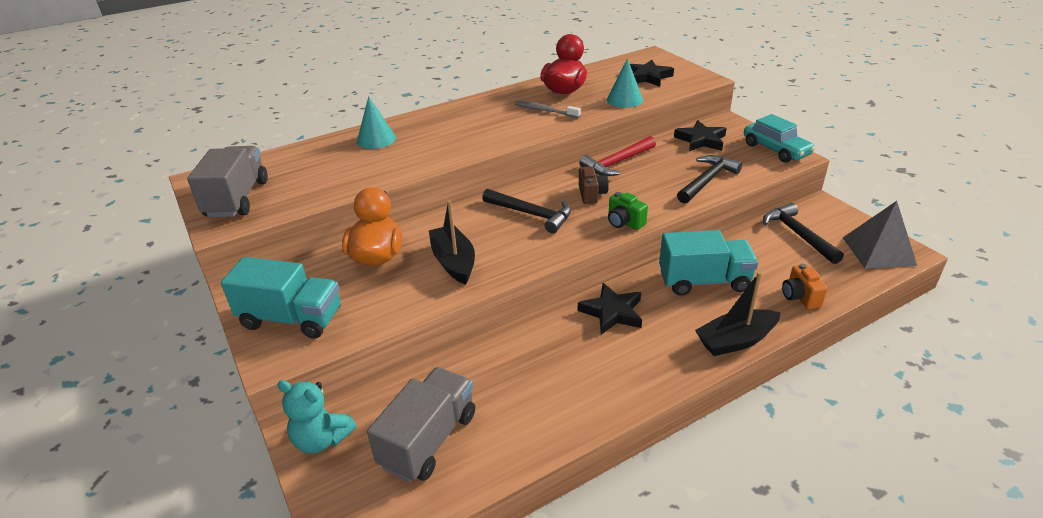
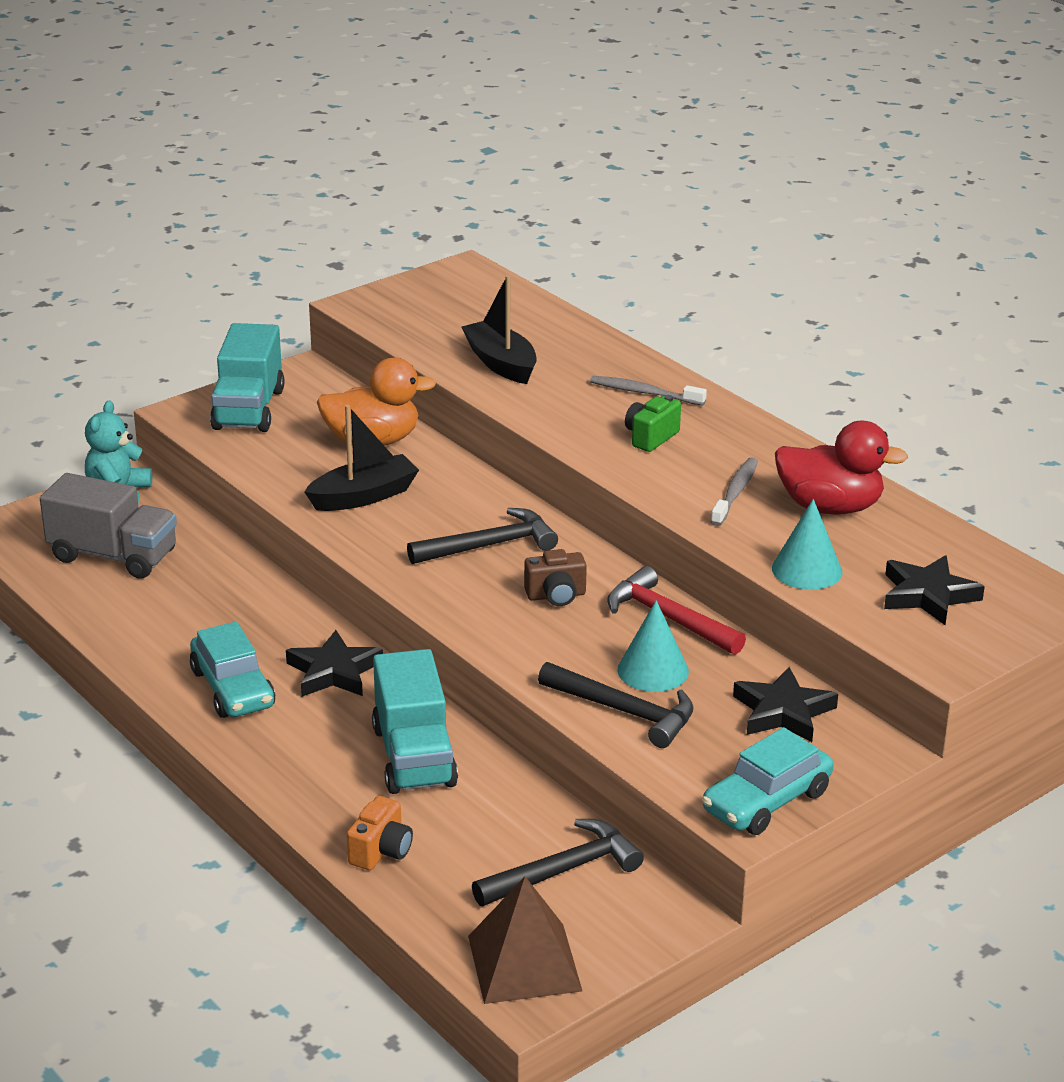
camera: 80 degrees right, 5 degrees down
(237, 199) = (418, 301): grey truck -> none
(376, 139) = (597, 363): turquoise cone -> turquoise cone (653, 670)
(422, 127) = (644, 393): none -> grey toothbrush
(531, 214) = (489, 546): black hammer -> black hammer turned 135 degrees counterclockwise
(624, 222) = (477, 627): green camera -> green camera (650, 437)
(631, 362) = (233, 689): none -> turquoise car
(735, 340) = (276, 779): black boat -> black boat (501, 363)
(800, 297) = (381, 851): orange camera -> orange camera turned 135 degrees clockwise
(878, 251) = (524, 963): grey pyramid -> brown pyramid

